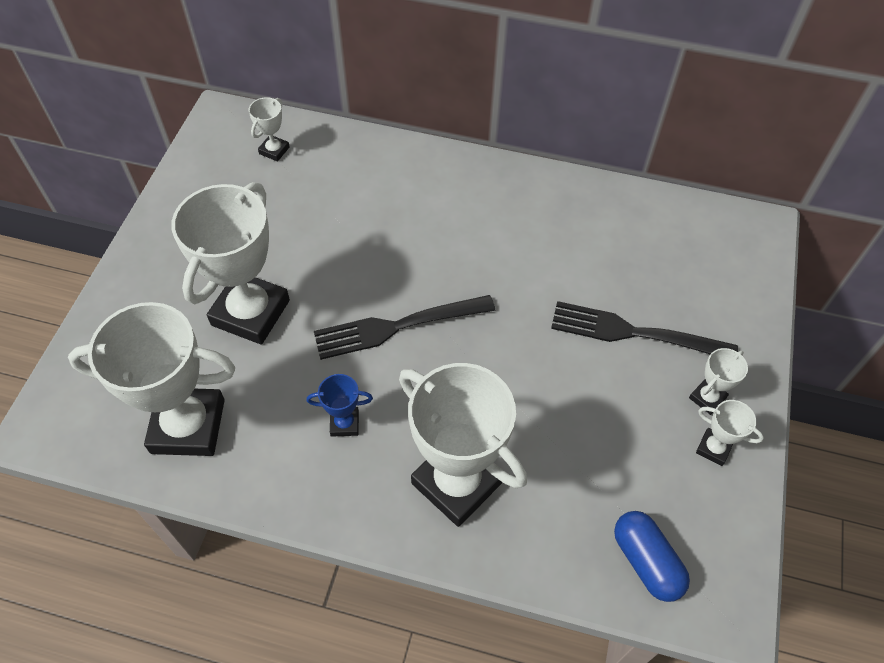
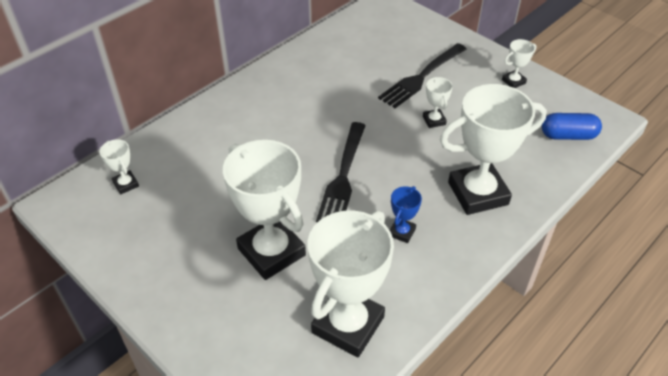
camera: 60 degrees left, 10 degrees down
(707, 398) = (481, 70): white trophy -> white trophy (434, 120)

